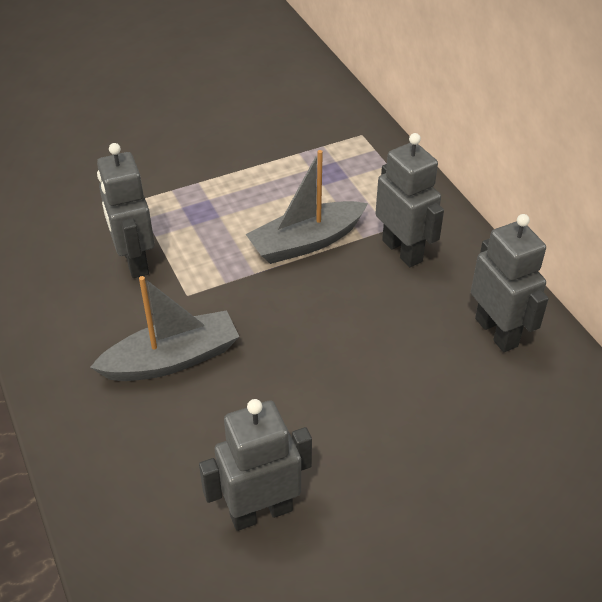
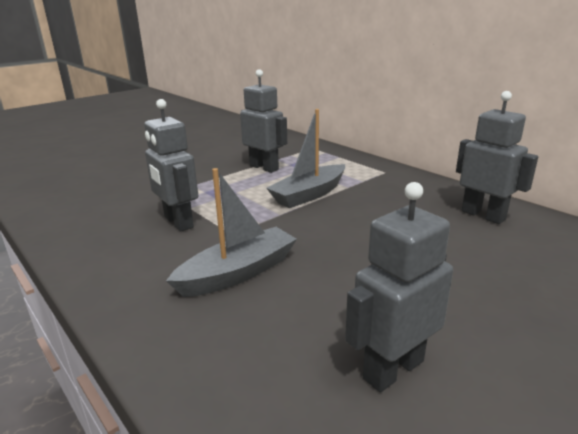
camera: 15 degrees left, 20 degrees down
(402, 250) = (381, 189): grey robot -> grey robot (264, 167)

